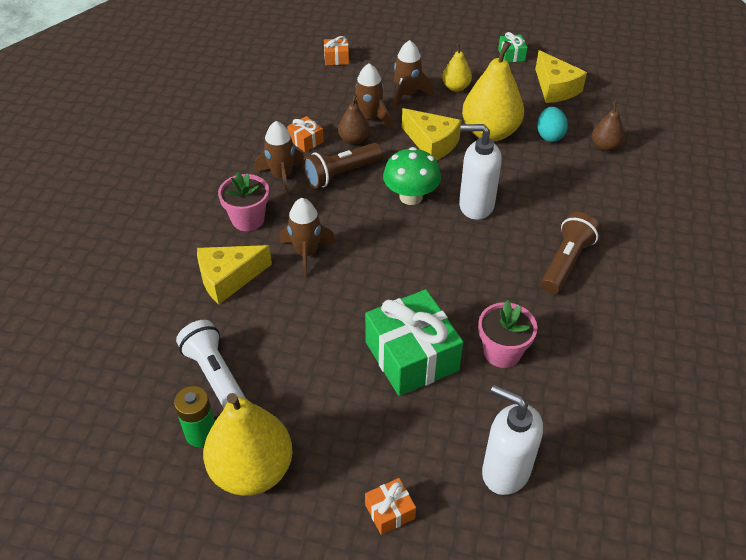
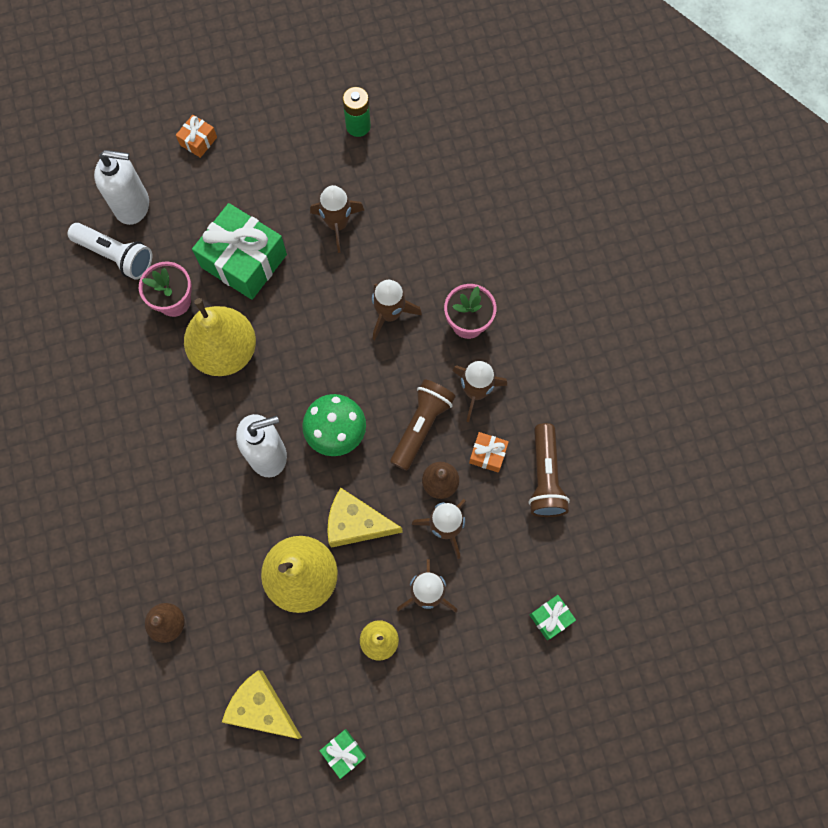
camera: 150 degrees right, 25 degrees up
(215, 375) = (381, 170): white flashlight -> white flashlight (116, 255)
(228, 279) = (436, 254): yellow cheese -> none
(252, 470) = (305, 121): yellow pear -> yellow pear (225, 351)
(297, 345) = (337, 224): none -> brown rocket
(336, 58) = (551, 618): orange gift -> green gift
(549, 135) = (235, 609): turquoise egg -> none
(566, 262) = (155, 426): brown flashlight -> brown flashlight (545, 477)

